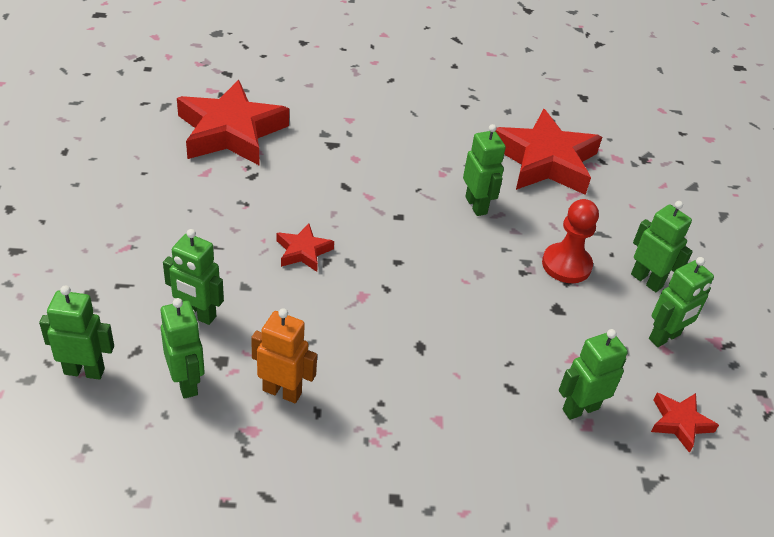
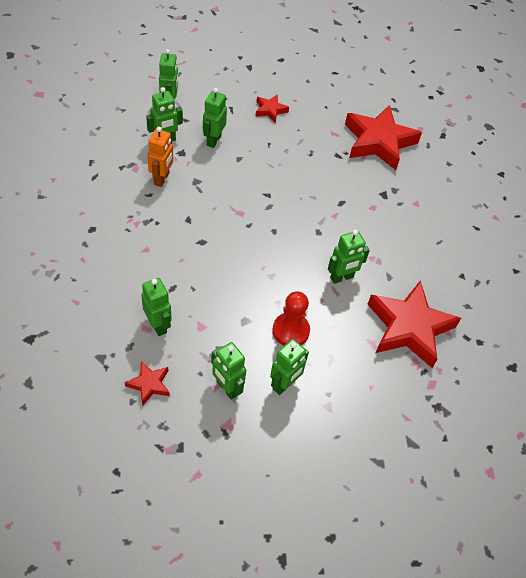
camera: 85 degrees right, 10 degrees up
(303, 251) = (273, 183): red star -> red star (270, 110)

